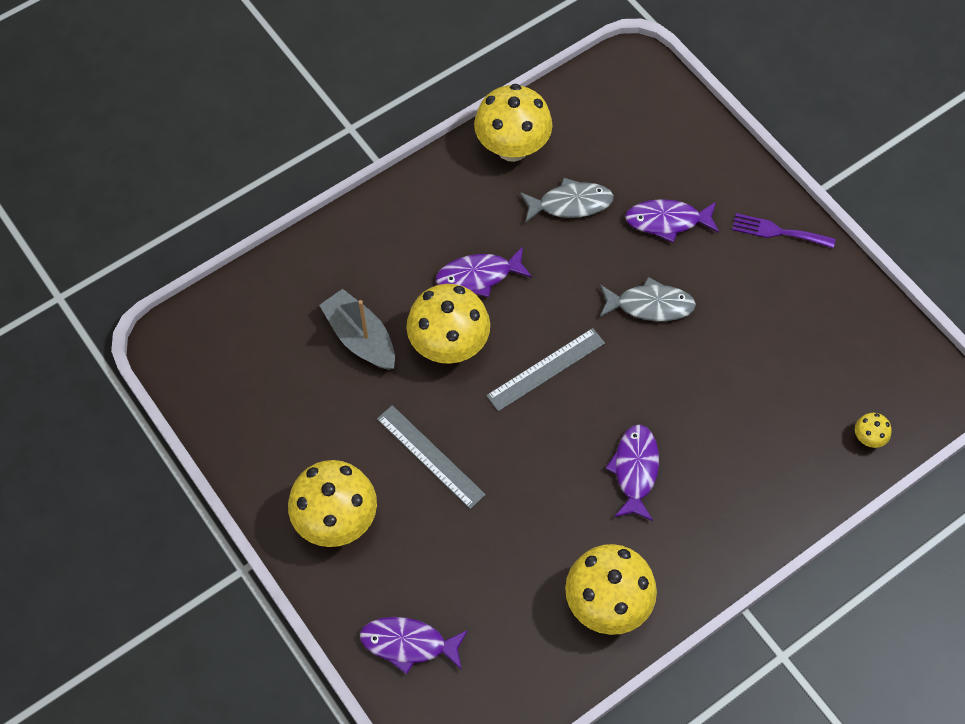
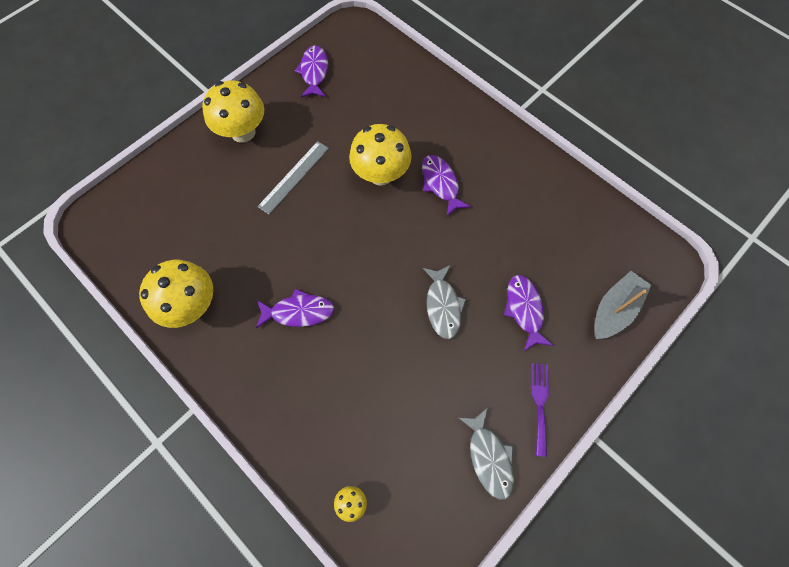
camera: 80 degrees right, 5 degrees up
(360, 338) = (376, 122): grey boat -> grey boat (614, 309)
(408, 643) = (160, 186): purple fish -> purple fish (314, 72)
(512, 147) = (558, 189): yellow mushroom -> none
(546, 369) = (373, 239): grey ruler -> none
(570, 204) = (520, 236): grey fish -> grey fish (489, 457)

